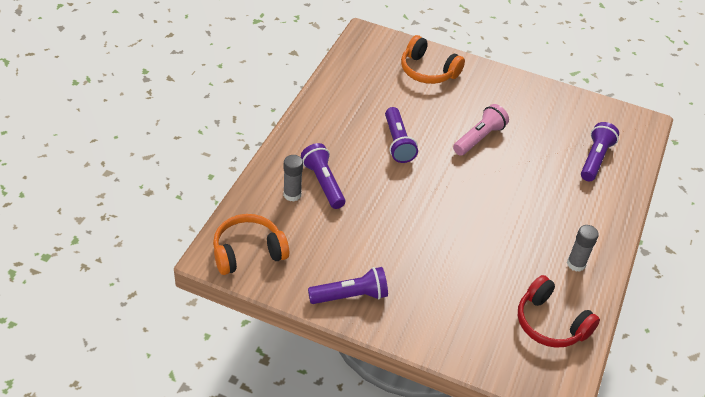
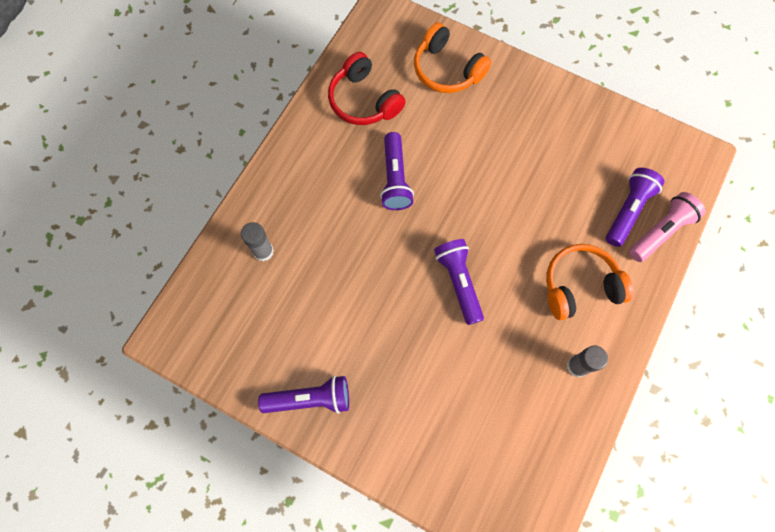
camera: 10 degrees right, 25 degrees up
(248, 252) = (204, 332): orange headphones -> orange headphones (580, 286)
(323, 183) = (301, 236): purple flashlight -> purple flashlight (459, 282)
(479, 138) = (493, 175): pink flashlight -> pink flashlight (661, 232)
(550, 323) = (532, 450): red headphones -> red headphones (364, 100)

